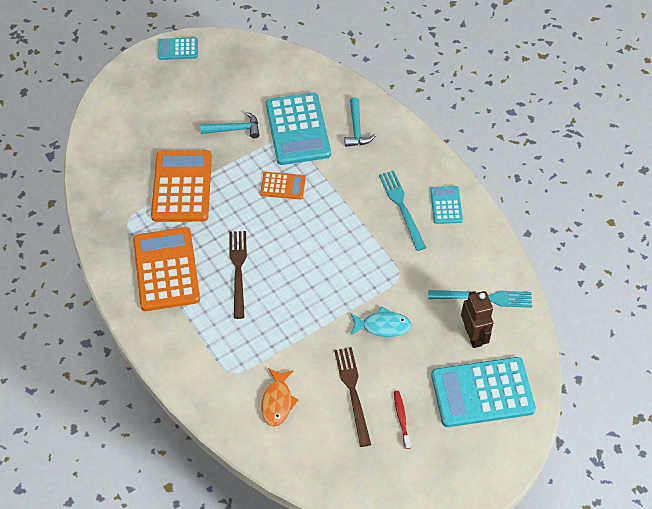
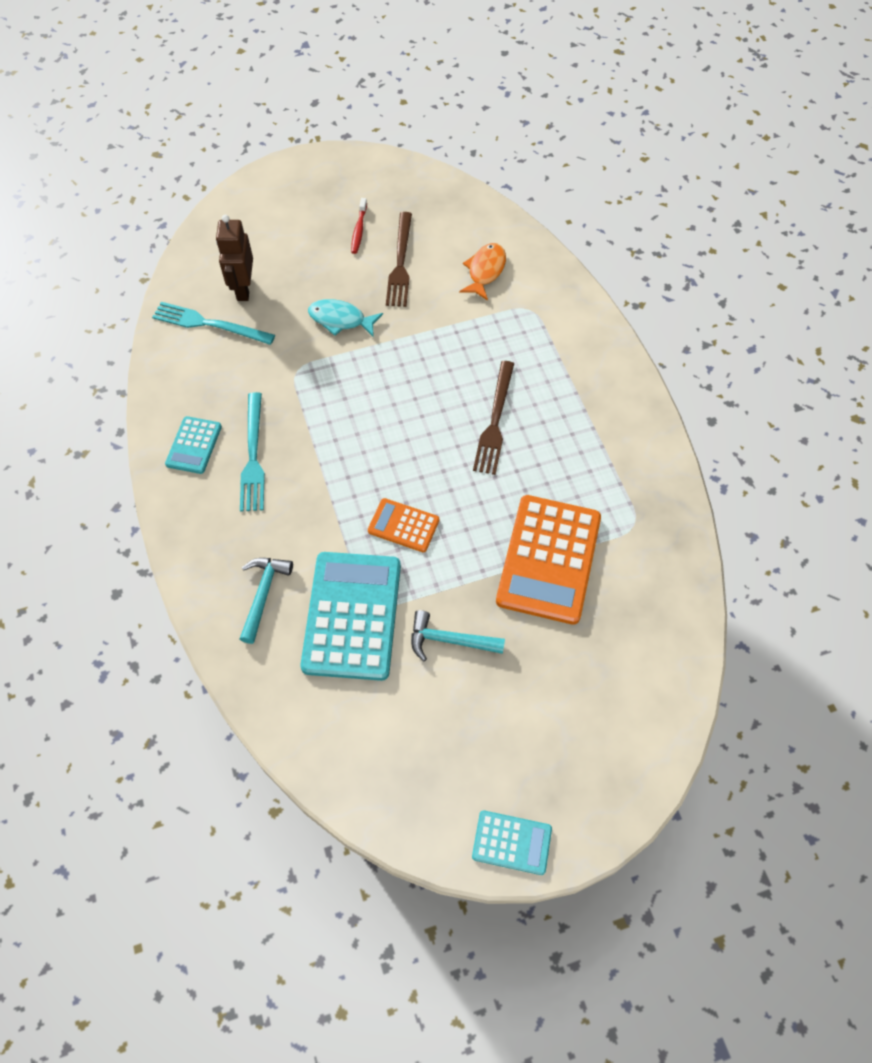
camera: 165 degrees left, 5 degrees up
(166, 269) = (588, 443): orange calculator -> none
(482, 392) = (263, 235): turquoise calculator -> none

